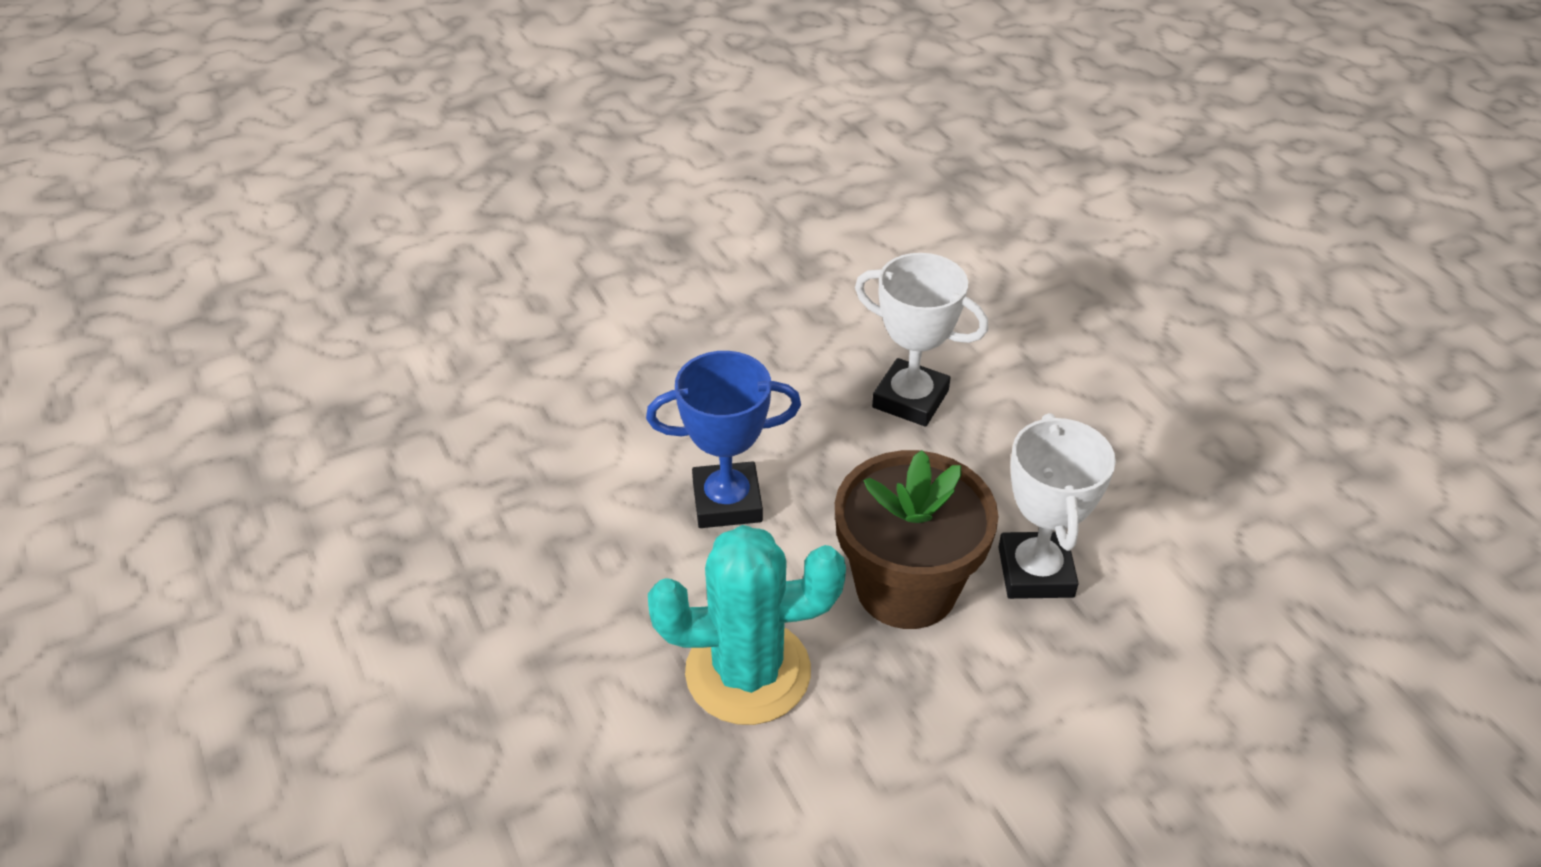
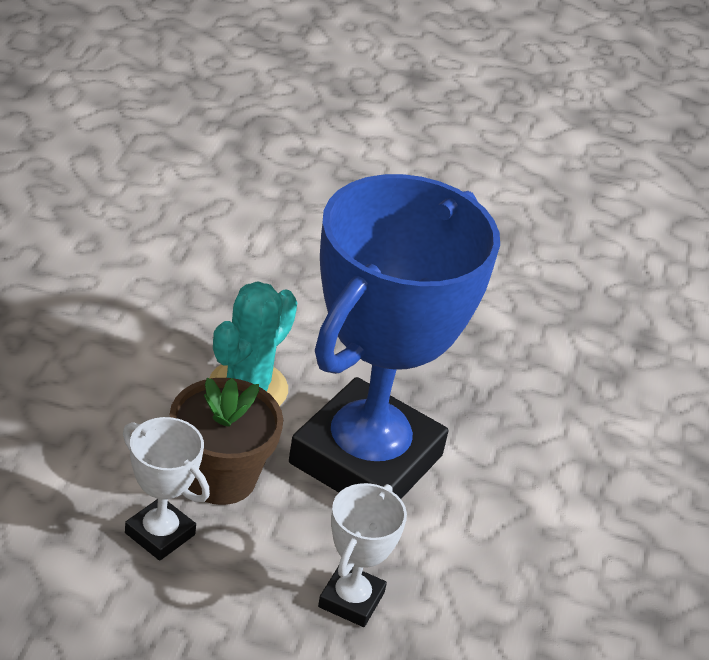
camera: 125 degrees right, 5 degrees down
(727, 502) = (366, 459): blue trophy -> blue trophy, size x2.42
(910, 399) = (351, 600): white trophy -> white trophy turned 45 degrees counterclockwise

